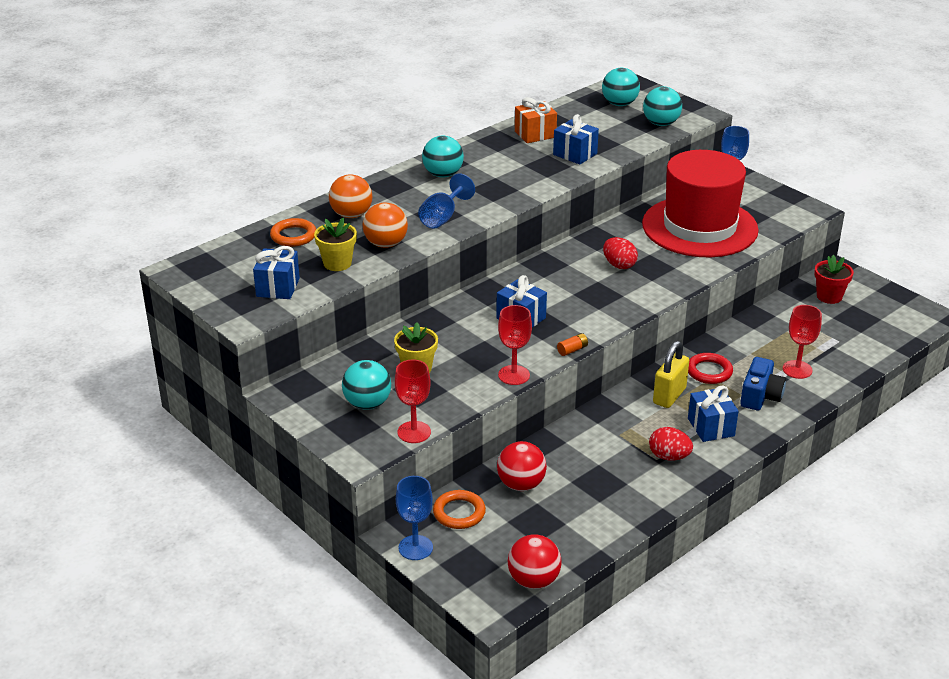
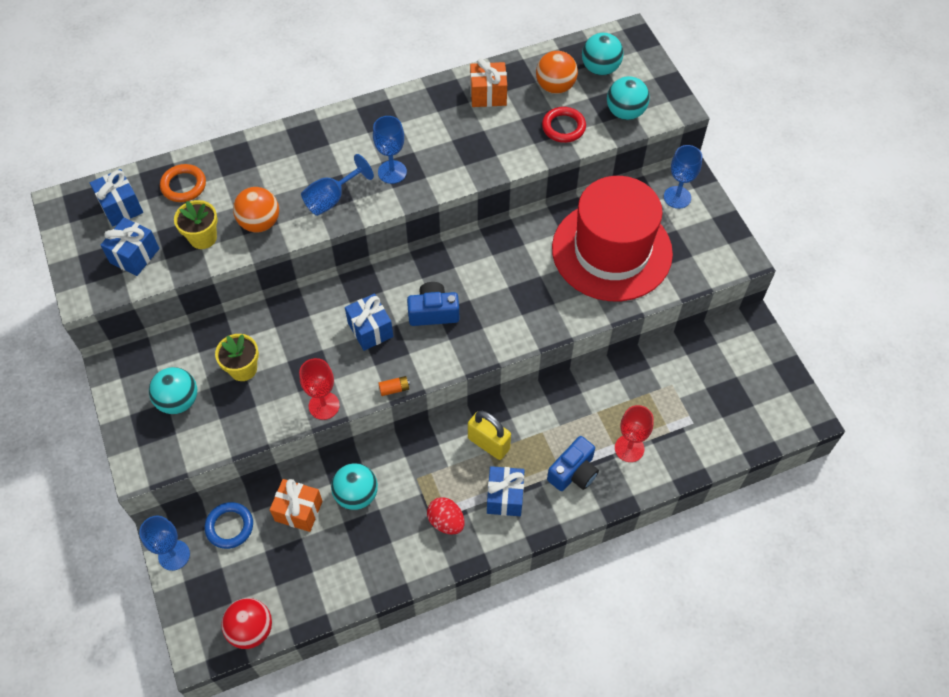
camera: 20 degrees right, 25 degrees up
(351, 215) = (250, 170): orange ball -> orange ball (555, 87)
(414, 432) = (200, 451): red goblet -> none
(443, 175) = (365, 133): turquoise ball -> turquoise ball (356, 495)
(459, 513) = (229, 526): orange ring -> blue ring
(485, 192) = (392, 172): none -> blue goblet
(521, 484) = (298, 511): red ball -> orange gift
(571, 295) = (433, 312): none -> blue camera
(575, 154) = (511, 137): blue gift -> blue gift (121, 207)
(619, 265) = (502, 283): red egg -> none
(669, 396) = (488, 443): yellow padlock -> yellow padlock turned 75 degrees clockwise
(709, 371) = (543, 423): red ring -> red ring (563, 127)
(829, 296) = (719, 357): red flower pot -> none

